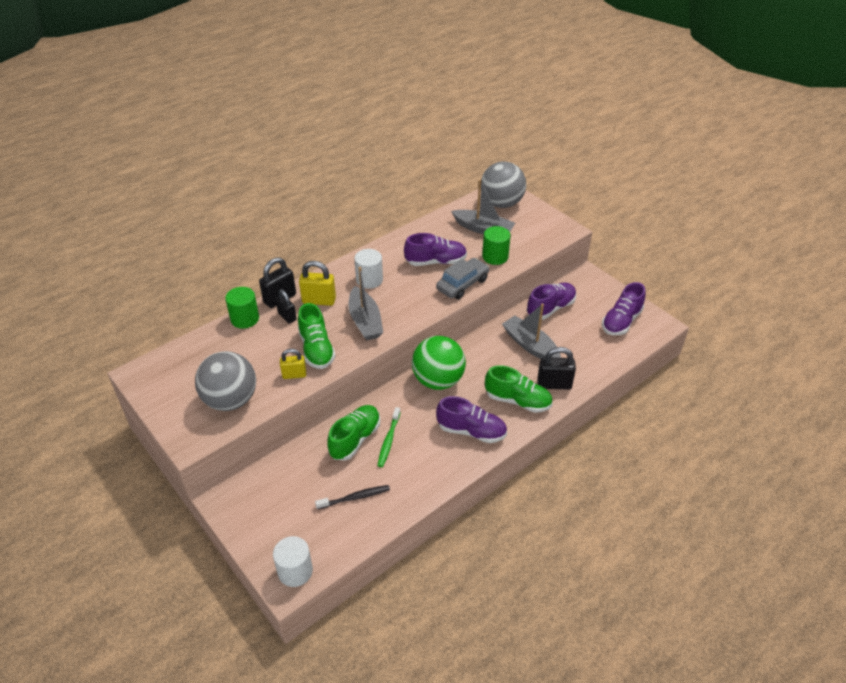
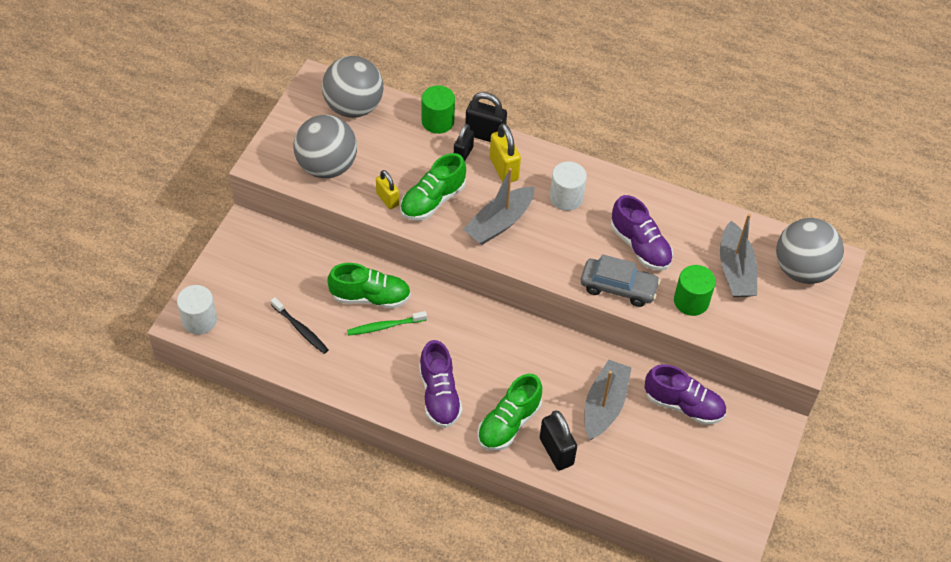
camera: 60 degrees right, 10 degrees up
(186, 361) = (353, 107): none -> grey ball
(438, 380) = (493, 336): green ball -> none
(518, 401) = (509, 423): green shoe -> green shoe turned 45 degrees clockwise
(621, 321) = (712, 491): purple shoe -> none

